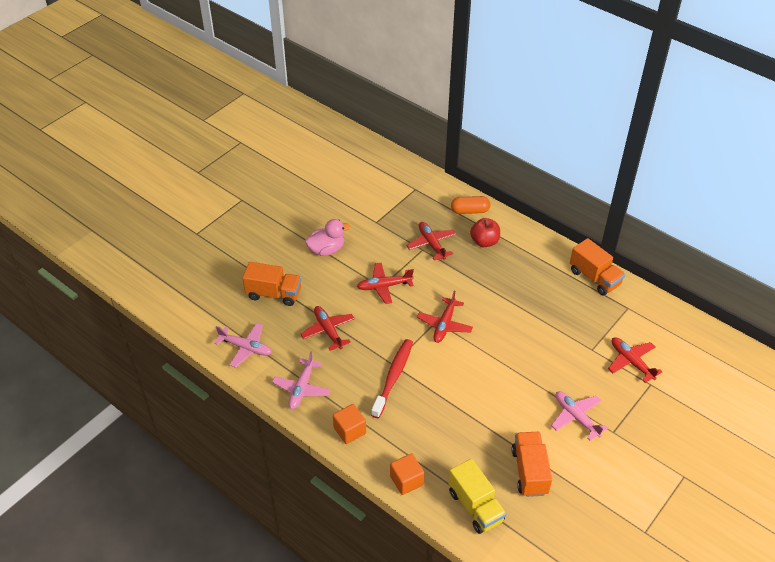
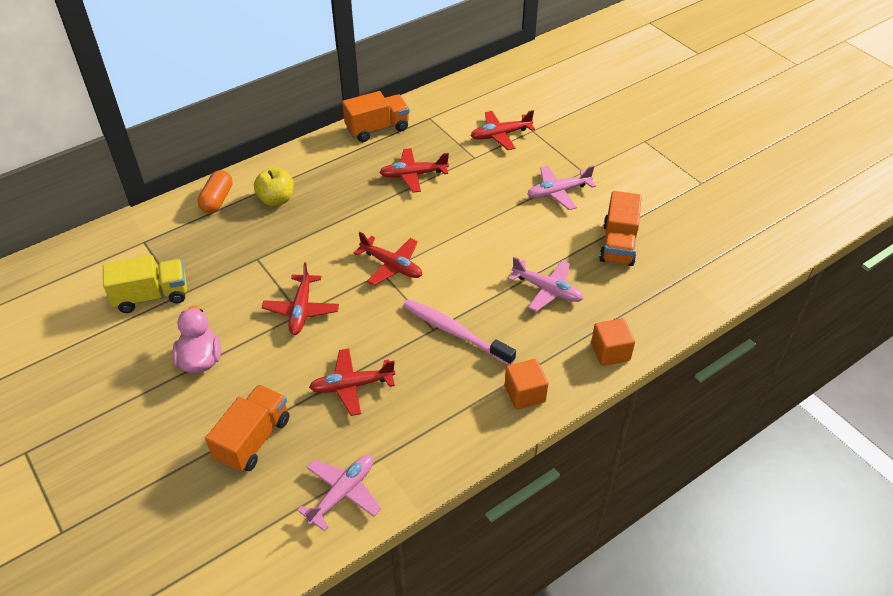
camera: 75 degrees left, 0 degrees up
(302, 388) = (441, 434): pink plane -> pink plane (547, 290)
(393, 377) = (455, 332): red toothbrush -> pink toothbrush
(431, 244) = (253, 248): red plane -> red plane (413, 175)
(475, 506) = (654, 298): yellow truck -> yellow truck (152, 296)
(484, 242) = (276, 199): red apple -> yellow apple
(529, 471) = (618, 244): orange truck -> orange truck turned 90 degrees counterclockwise

